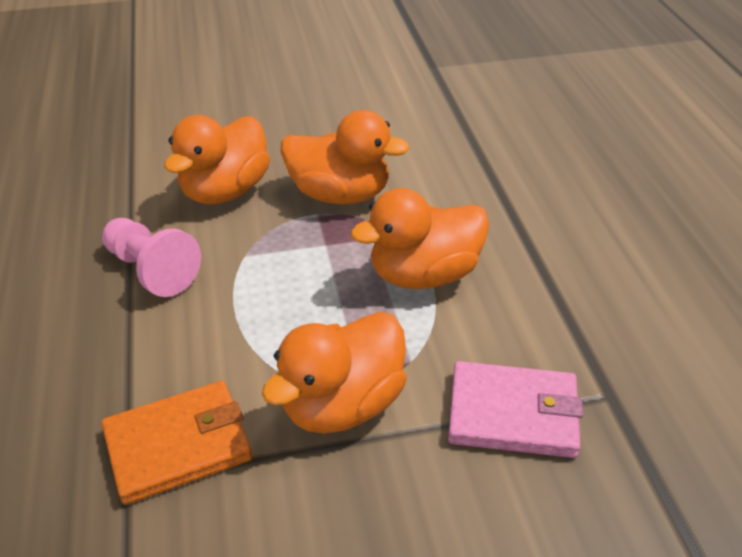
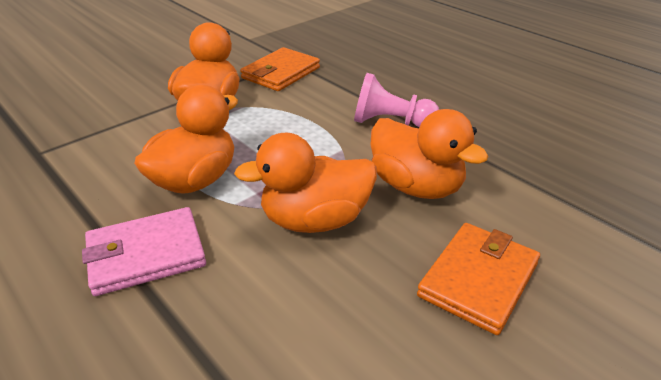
camera: 150 degrees right, 5 degrees down
(225, 191) = (416, 186): orange duck -> orange duck turned 135 degrees clockwise
(269, 122) = (478, 279): none -> orange wallet
(513, 413) = (104, 128): pink wallet -> pink wallet (146, 255)

